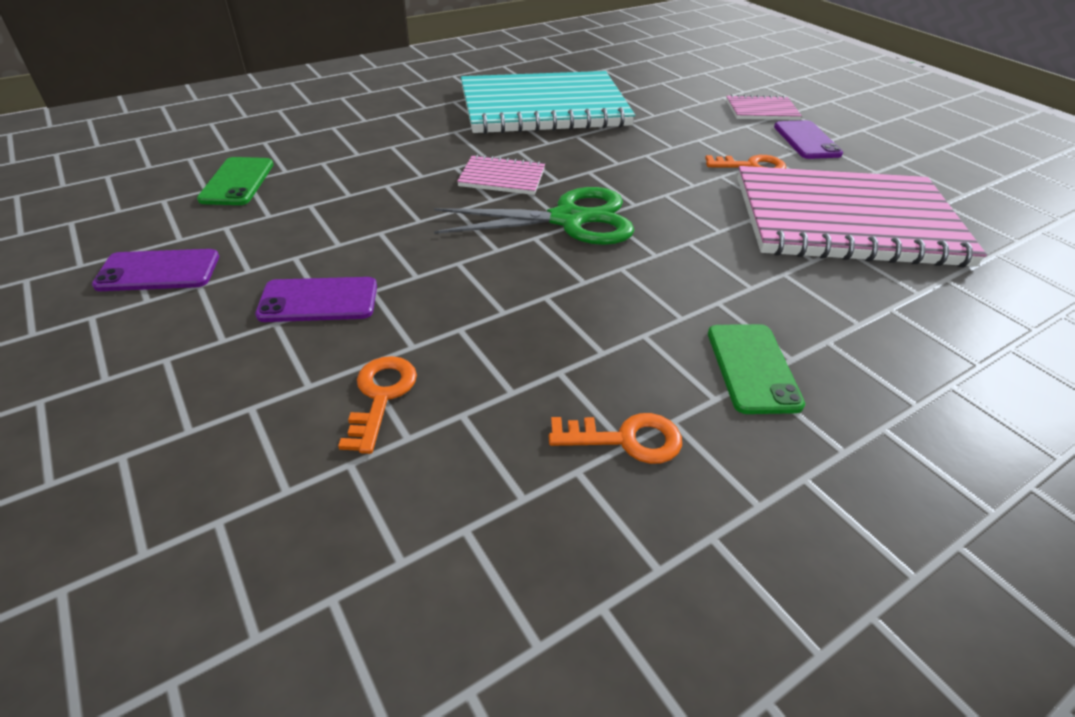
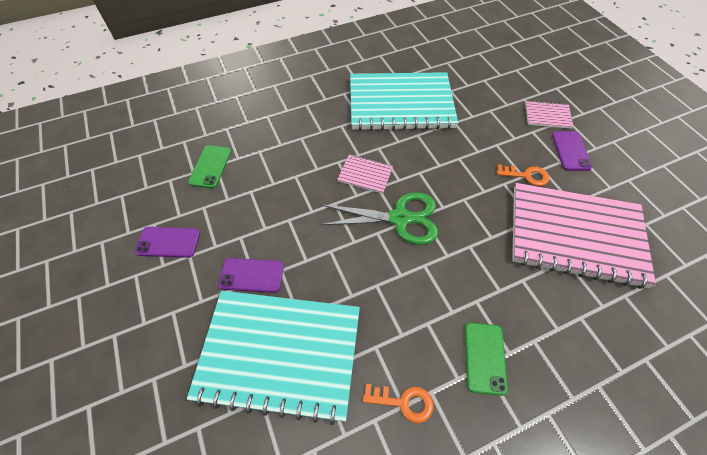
camera: 10 degrees right, 15 degrees up
(381, 396) = (280, 353): orange key -> turquoise notebook

